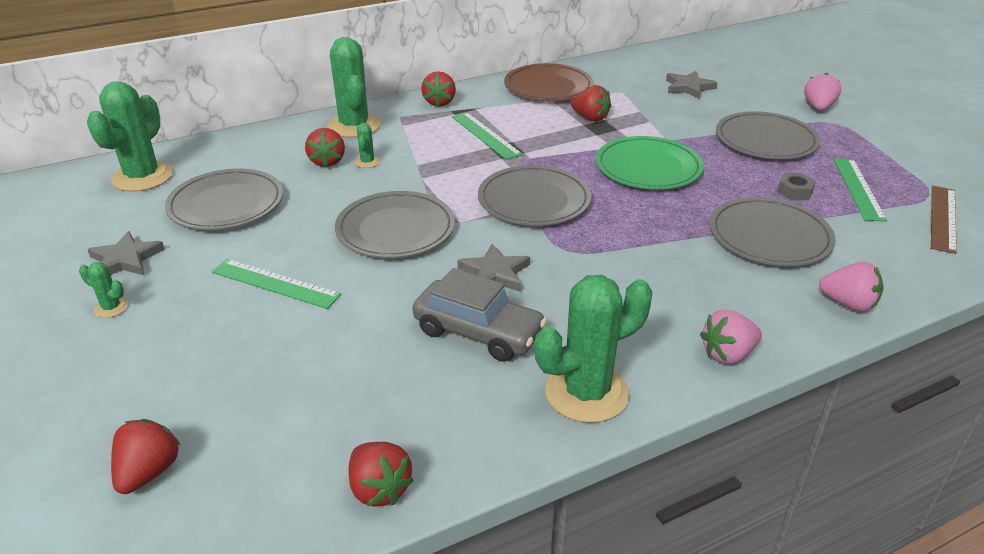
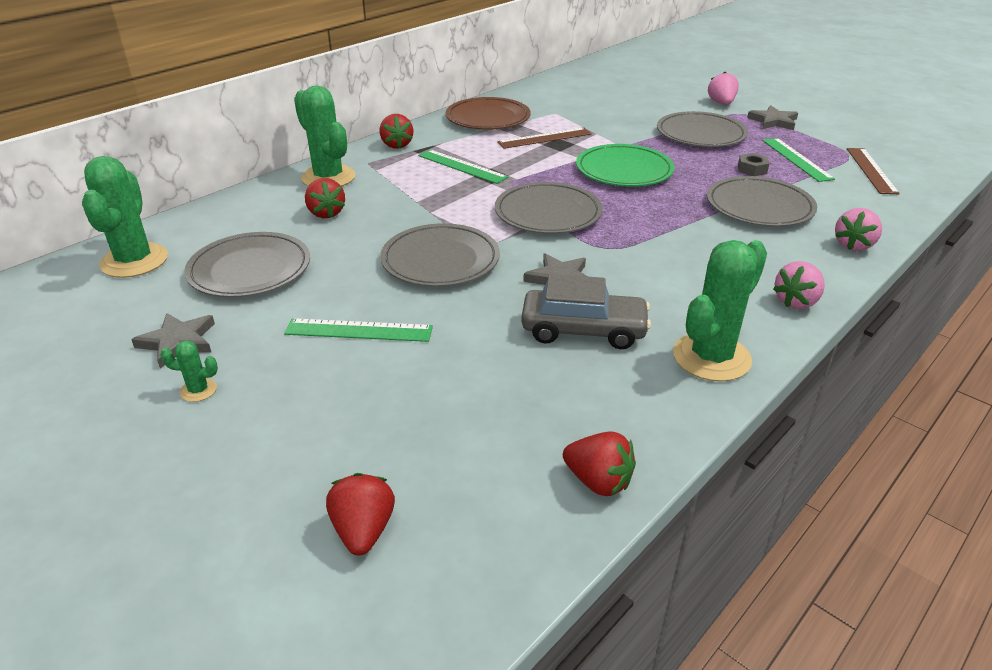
camera: 20 degrees left, 0 degrees up
(367, 162) = (366, 207): green cactus -> none
(590, 118) = (544, 138): red strawberry -> brown ruler
(688, 87) = (608, 102): grey star -> grey star (773, 121)
(848, 304) = (853, 245): pink strawberry -> pink strawberry turned 120 degrees clockwise

